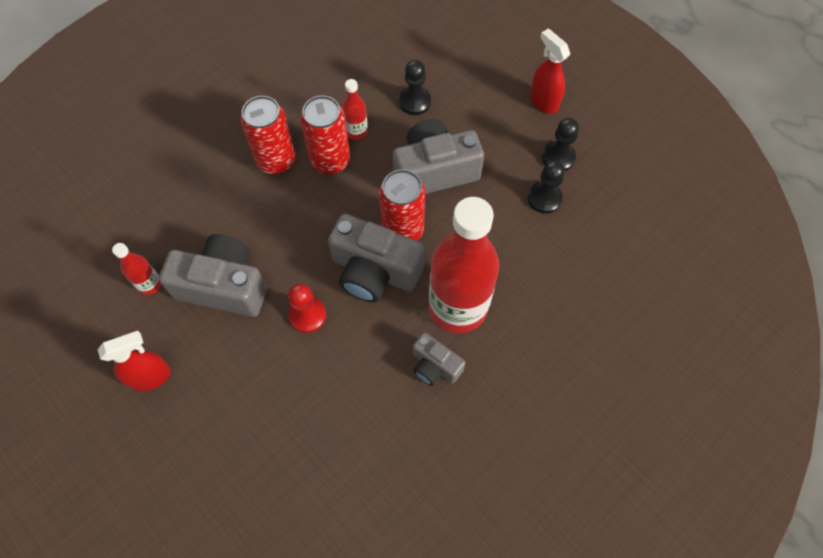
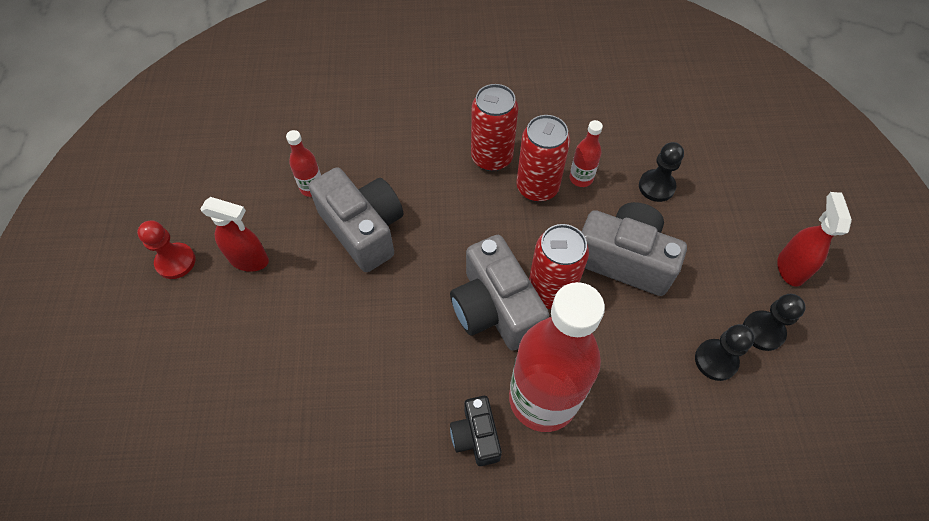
camera: 40 degrees right, 5 degrees down
(307, 315) = (406, 303): red pawn -> red pawn (176, 262)
(435, 366) = (476, 436): grey camera -> black camera

